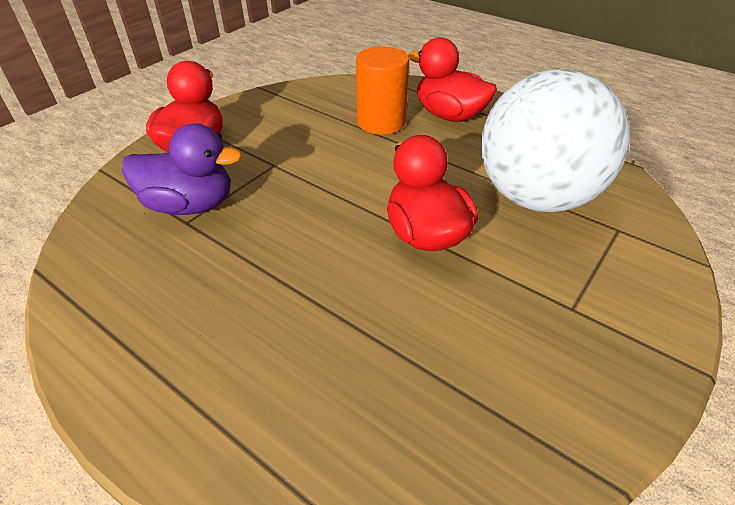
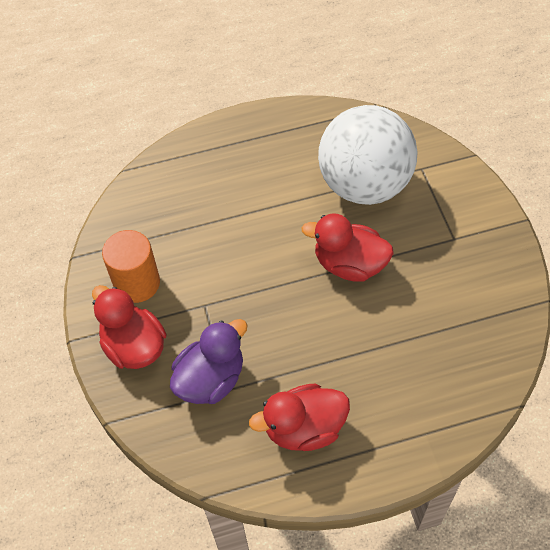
camera: 50 degrees left, 15 degrees up
(381, 122) = (209, 207): orange cylinder -> orange cylinder (137, 283)
(449, 115) = (239, 160): red duck -> red duck (304, 428)

